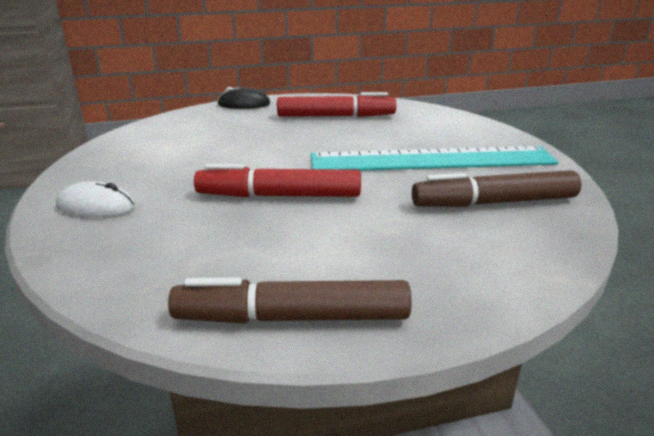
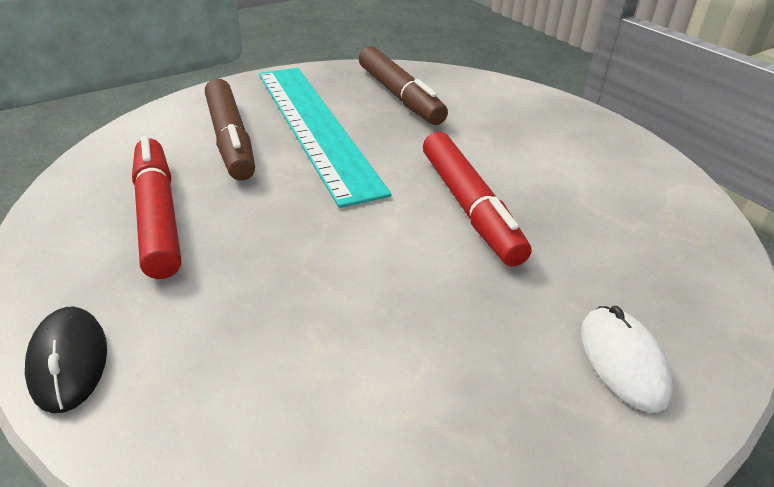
camera: 110 degrees left, 10 degrees up
(293, 318) = (639, 159): brown marker -> brown marker (230, 139)

